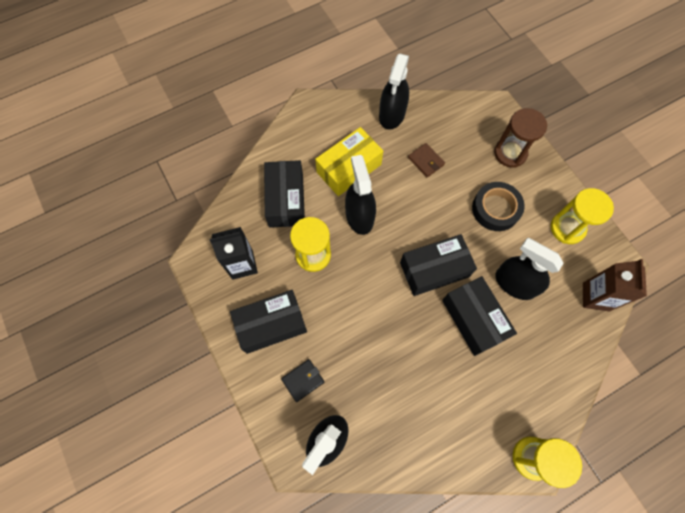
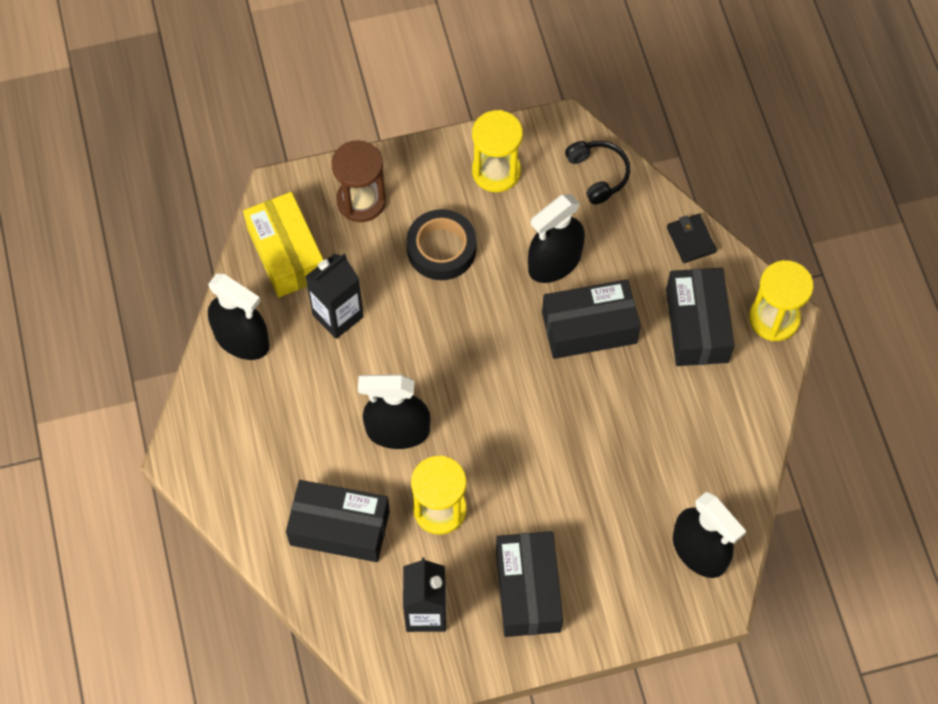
camera: 75 degrees left, 5 degrees down
(303, 380) = (616, 565): black wallet -> black wallet (691, 240)
(349, 168) = (315, 425): yellow box -> yellow box (286, 253)
(426, 161) = (338, 316): brown wallet -> black carton
(434, 269) = (507, 355): black box -> black box (697, 325)
(595, 297) = (598, 174): brown carton -> black headphones

